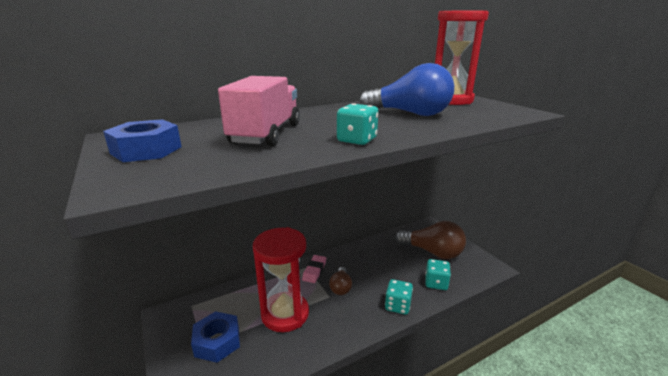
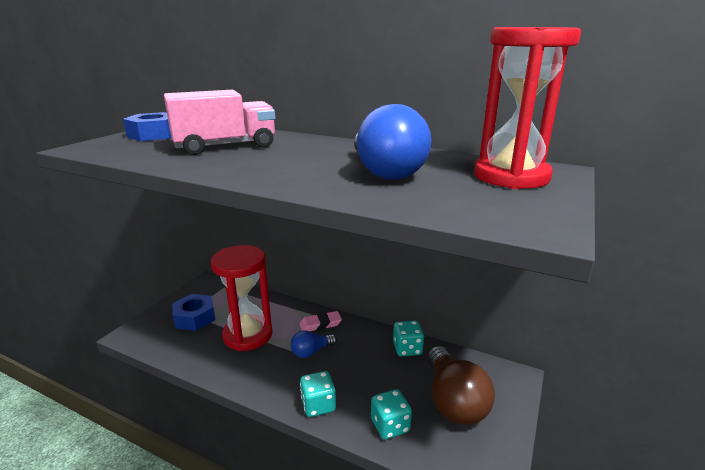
camera: 55 degrees right, 0 degrees up
(341, 287) = (311, 352): brown light bulb -> blue light bulb
(357, 140) = (241, 172): turquoise dice -> turquoise dice (407, 349)

